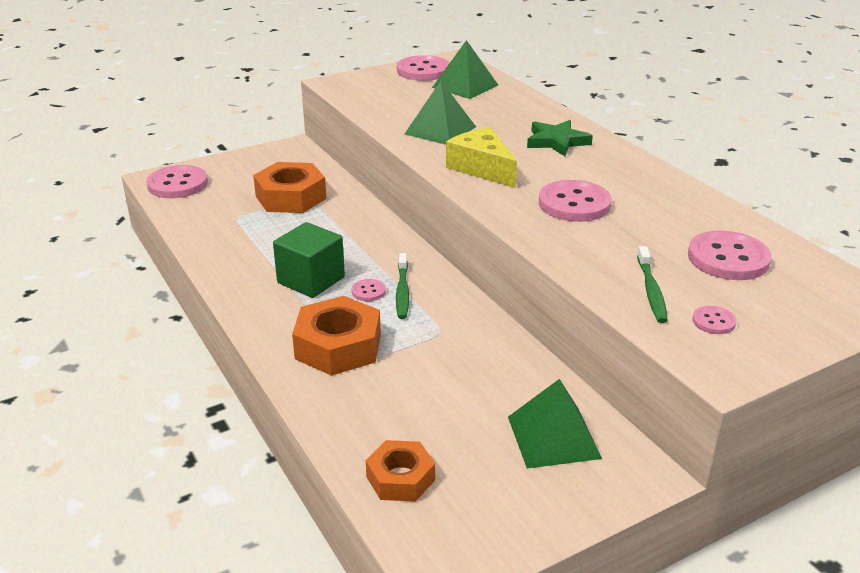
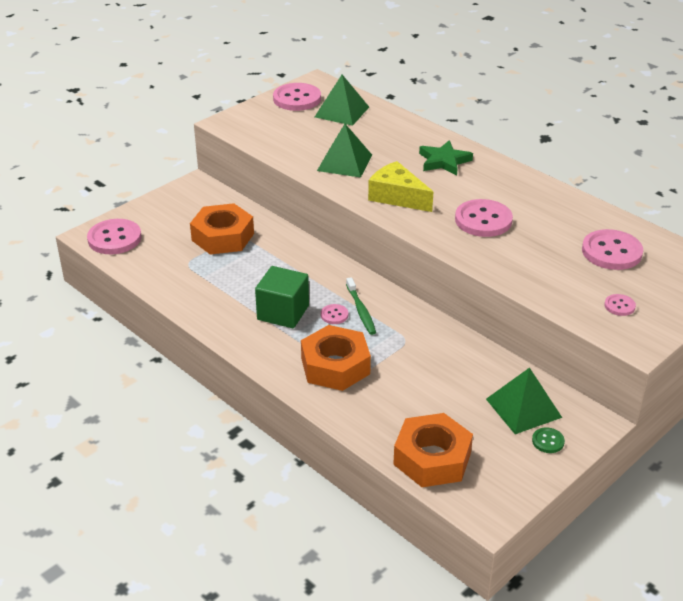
camera: 15 degrees left, 5 degrees up
(400, 478) = (432, 458): orange nut -> orange nut, size x1.60
(568, 486) = (548, 441): none -> green button
(651, 291) = (569, 288): green toothbrush -> none

